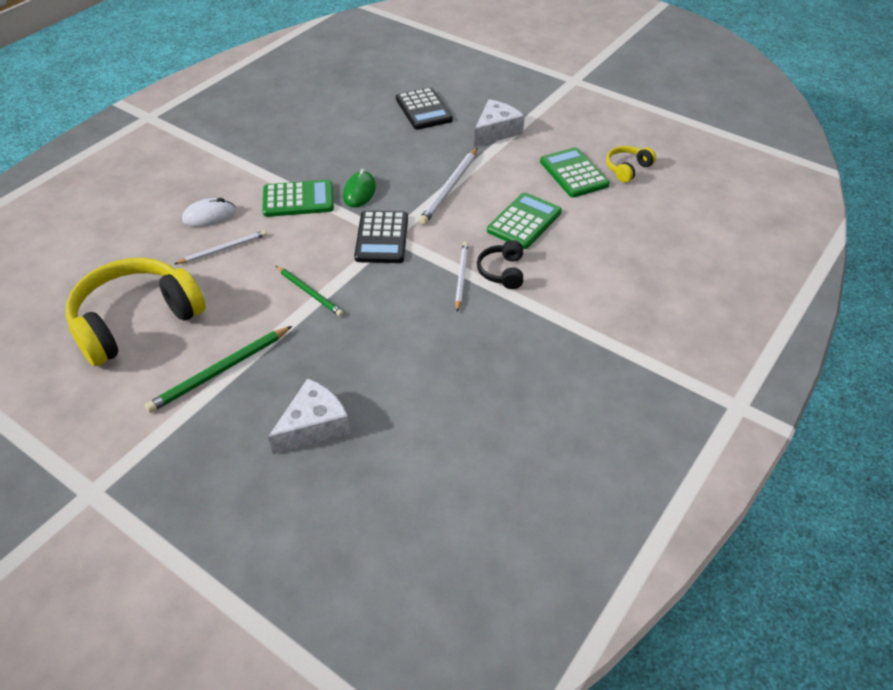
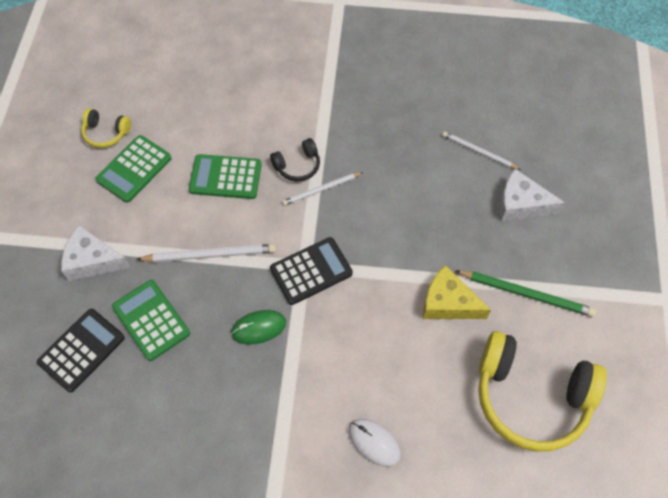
camera: 120 degrees left, 15 degrees up
(224, 249) = (407, 392): white pencil -> white pencil (479, 152)
(269, 310) = (448, 303): none -> yellow cheese
(298, 199) = (301, 376): green calculator -> green calculator (151, 320)
(309, 292) = (409, 286): green pencil -> none

